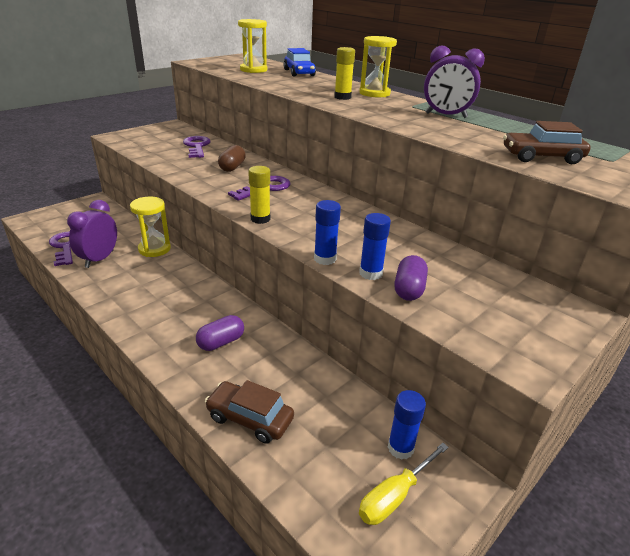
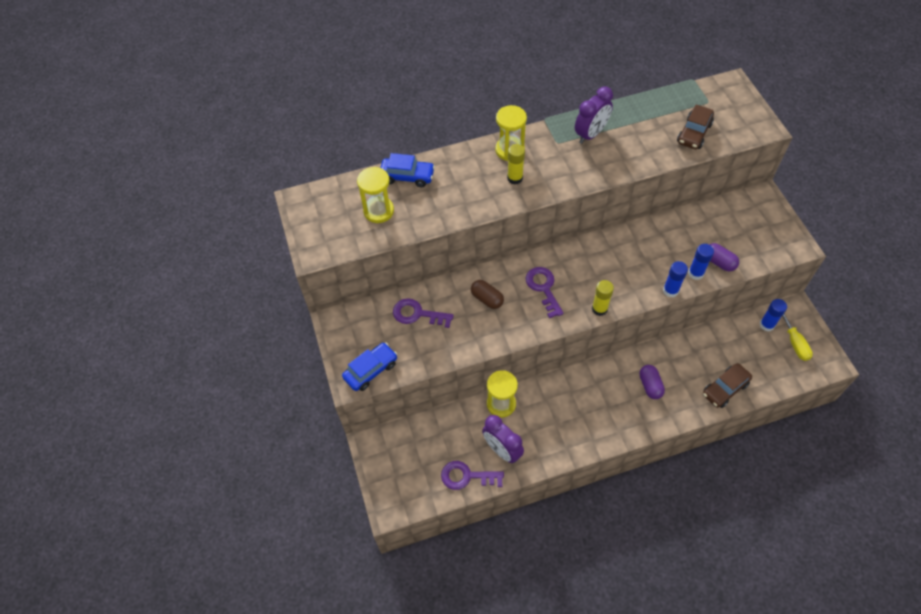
camera: 60 degrees left, 25 degrees up
(130, 140) = (371, 370): none -> blue car

